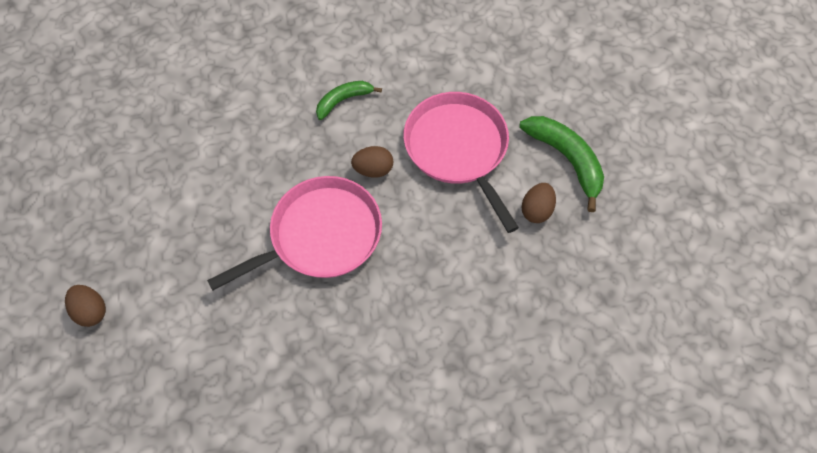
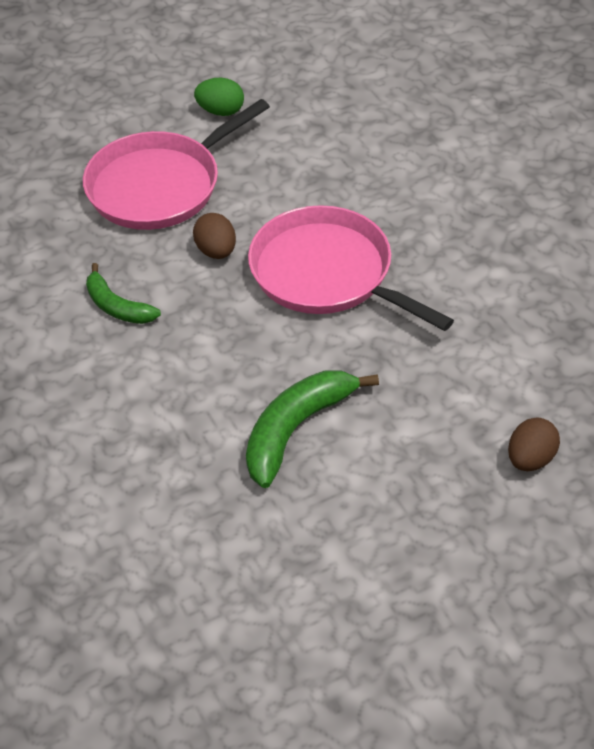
camera: 105 degrees left, 15 degrees down
(536, 210) = (221, 111): brown egg -> green egg
(566, 160) = (145, 100): green banana -> green banana (296, 429)

